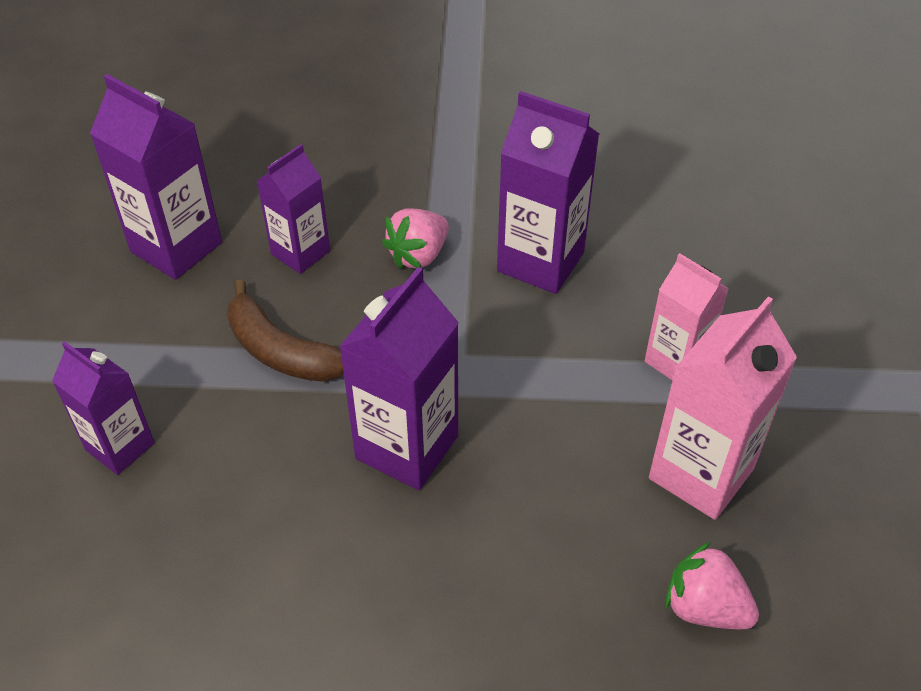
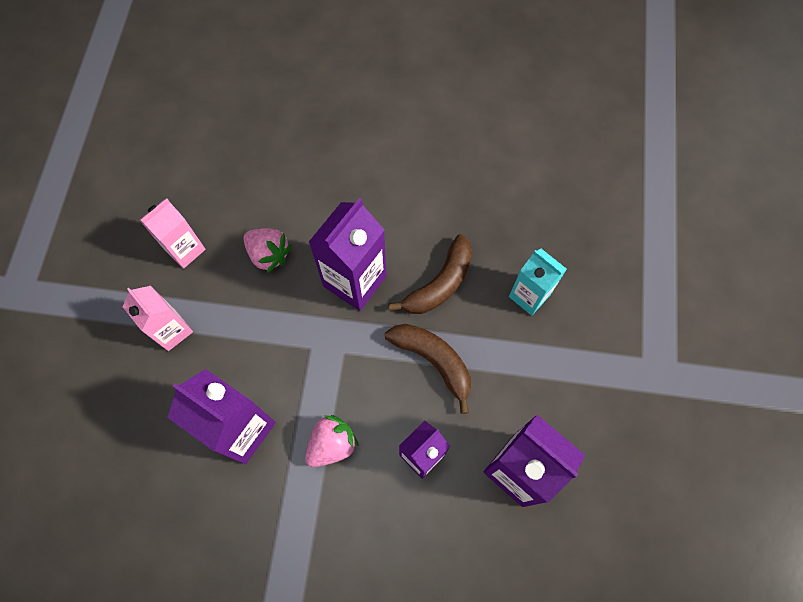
camera: 175 degrees left, 20 degrees up
(120, 446) = (529, 296): purple carton -> turquoise carton
(266, 453) = (440, 284): none -> brown banana
(701, 473) = (185, 250): pink carton -> pink carton, size x0.65
(704, 607) = (210, 176): pink strawberry -> pink strawberry (269, 254)

